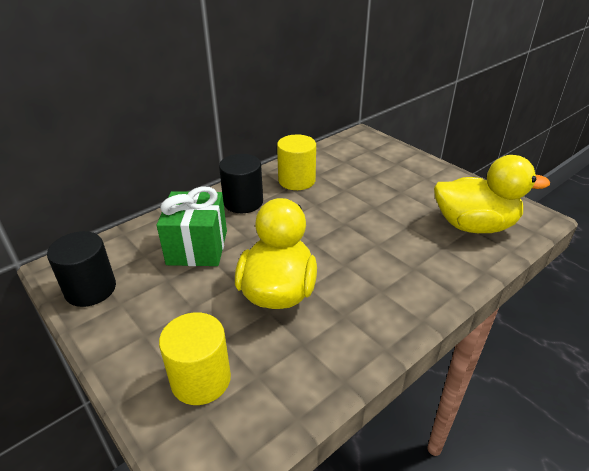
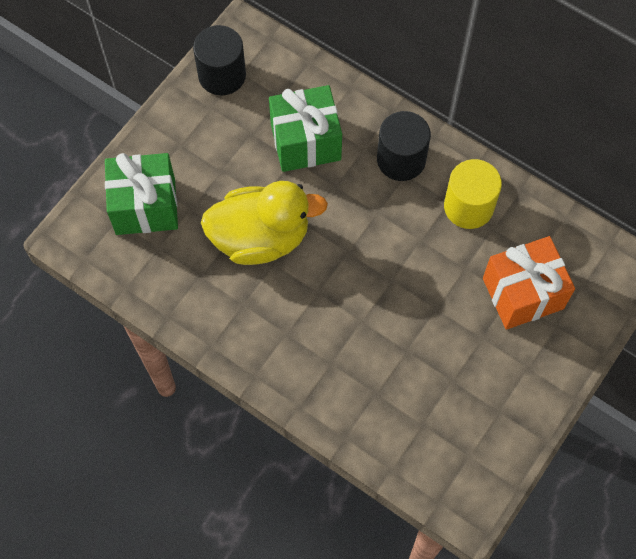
camera: 75 degrees right, 30 degrees up
(201, 379) = (145, 206): yellow cylinder -> green gift
(370, 171) = (523, 293): none -> orange gift
(474, 225) = (430, 429): yellow duck -> none

